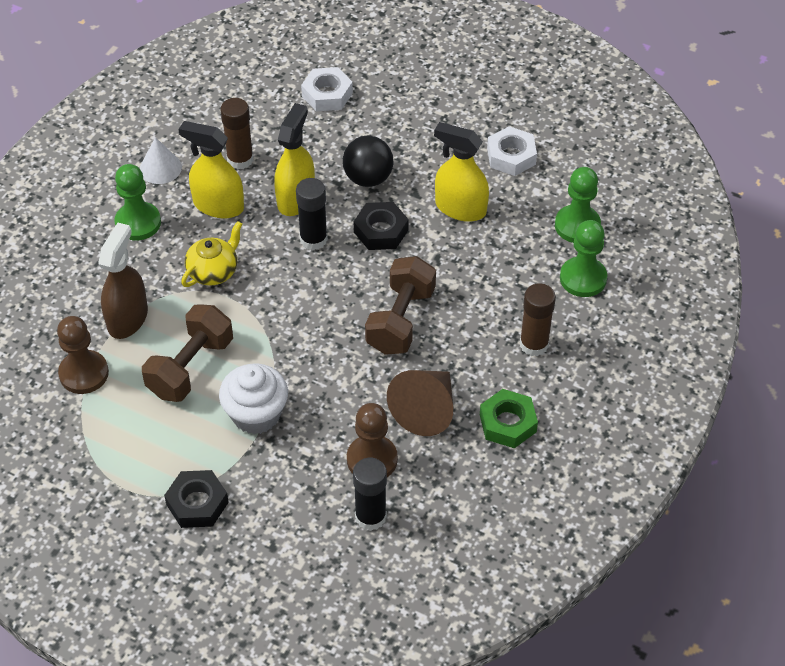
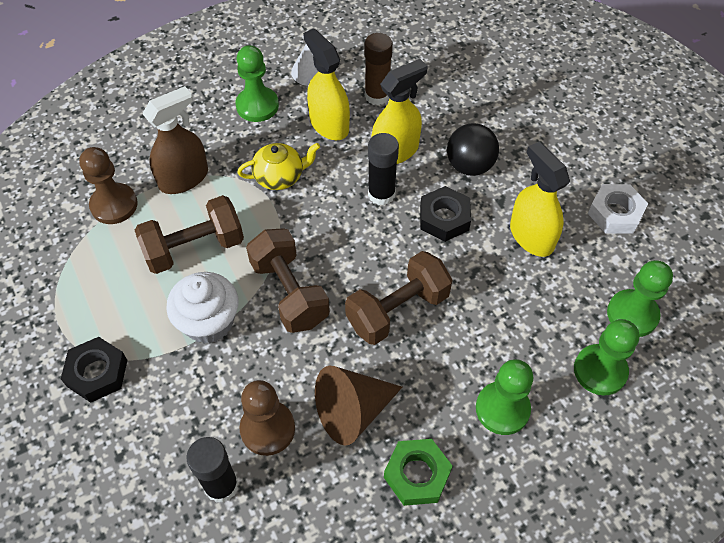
camera: 35 degrees right, 5 degrees up
(303, 356) = (289, 292): none -> brown dumbbell
(327, 94) = (491, 78): white nut -> none
(534, 344) = (502, 409): brown glue stick -> green pawn

